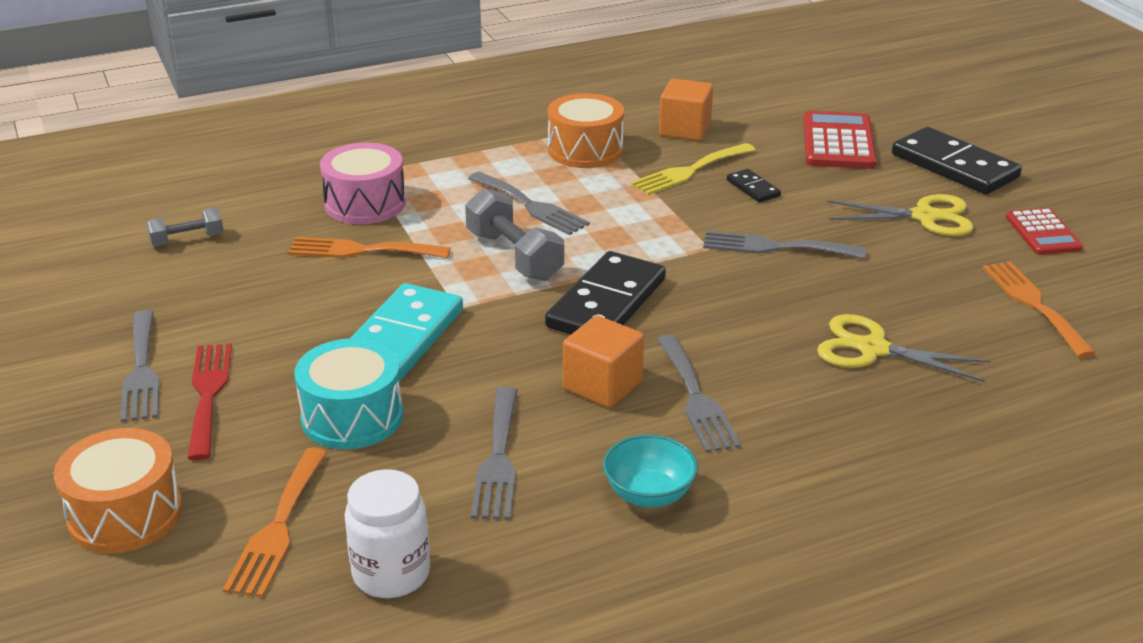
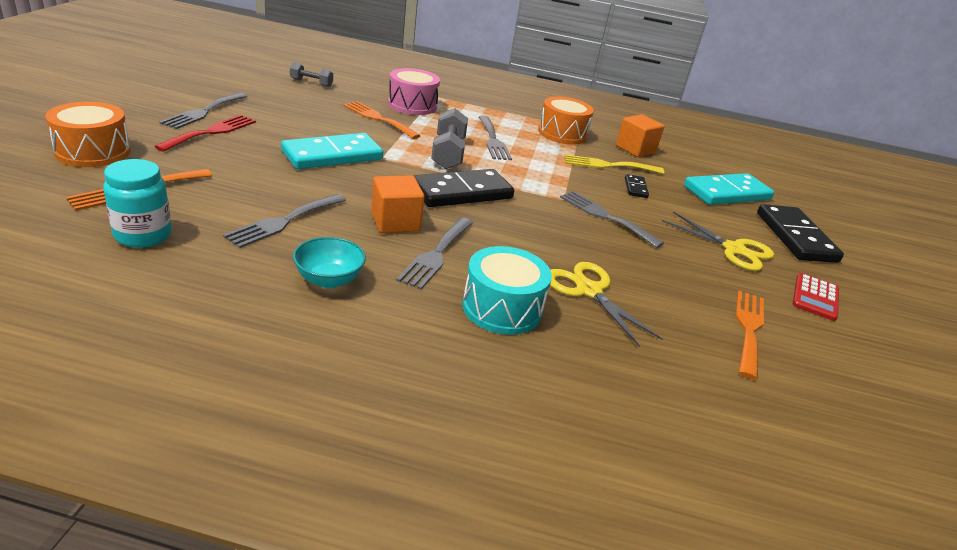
camera: 30 degrees right, 0 degrees up
(352, 416) = (252, 170): turquoise drum -> turquoise drum (502, 308)
(391, 574) = (143, 235): white jar -> turquoise jar
(838, 142) = (727, 193): red calculator -> turquoise domino

